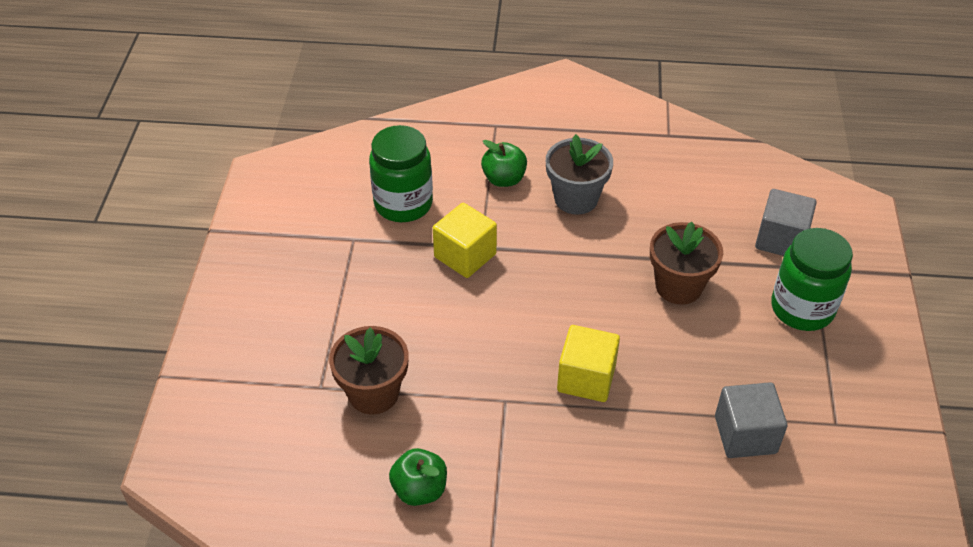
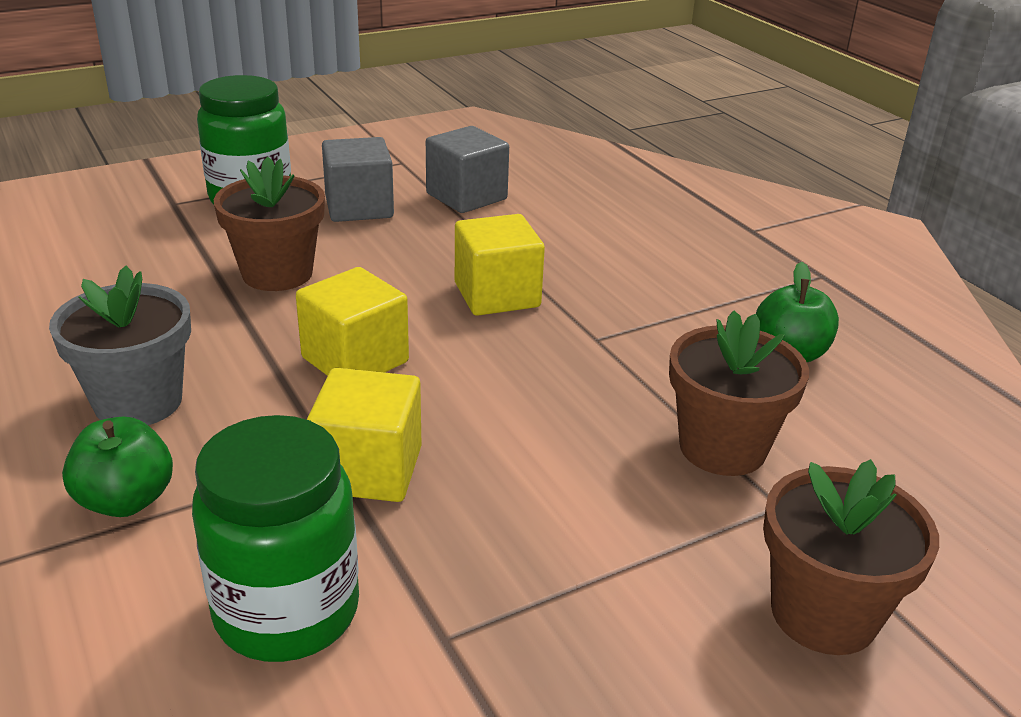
camera: 125 degrees left, 15 degrees down
(259, 355) = (823, 613): none -> brown flower pot
(558, 285) = (355, 360): none -> yellow cube
(781, 239) = (131, 228): grey cube -> grey cube (359, 207)

